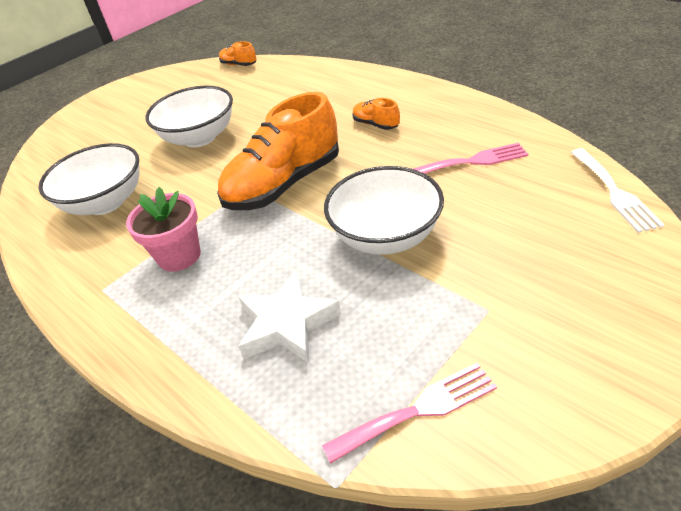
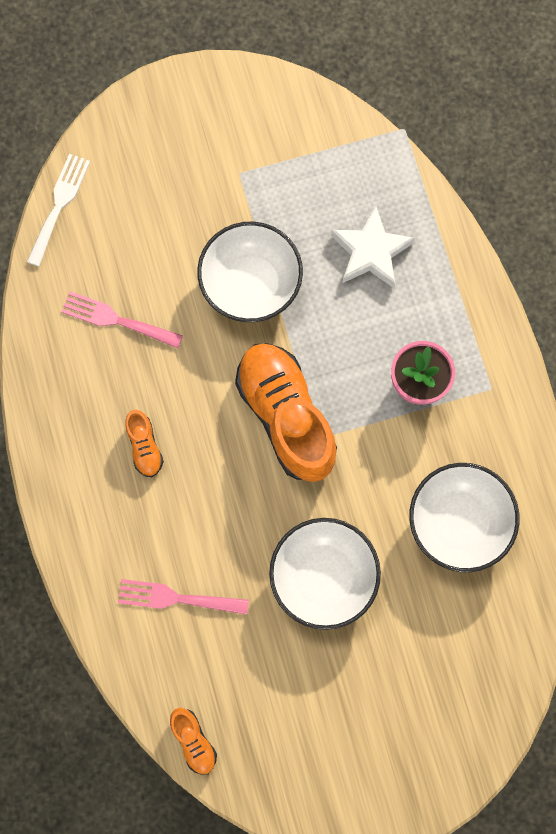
camera: 155 degrees left, 35 degrees up
(284, 184) = (286, 416): orange shoe -> orange shoe turned 105 degrees counterclockwise
(418, 410) = (333, 139): pink fork -> pink fork (176, 598)

